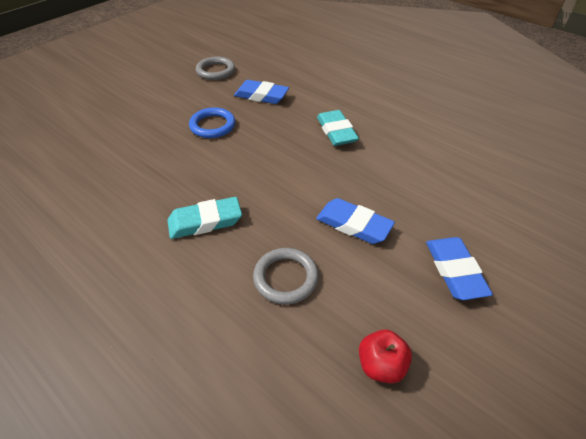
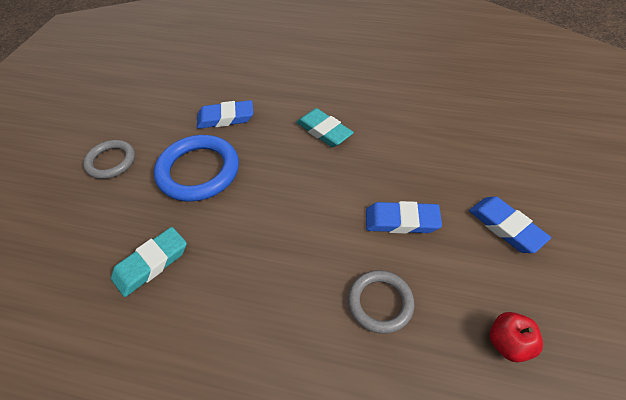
camera: 25 degrees left, 5 degrees up
(205, 221) = (266, 281): turquoise eraser -> turquoise eraser (151, 264)
(212, 125) = (198, 171): blue ring -> blue ring, size x1.63
(215, 71) = (157, 106): grey ring -> grey ring (111, 161)

